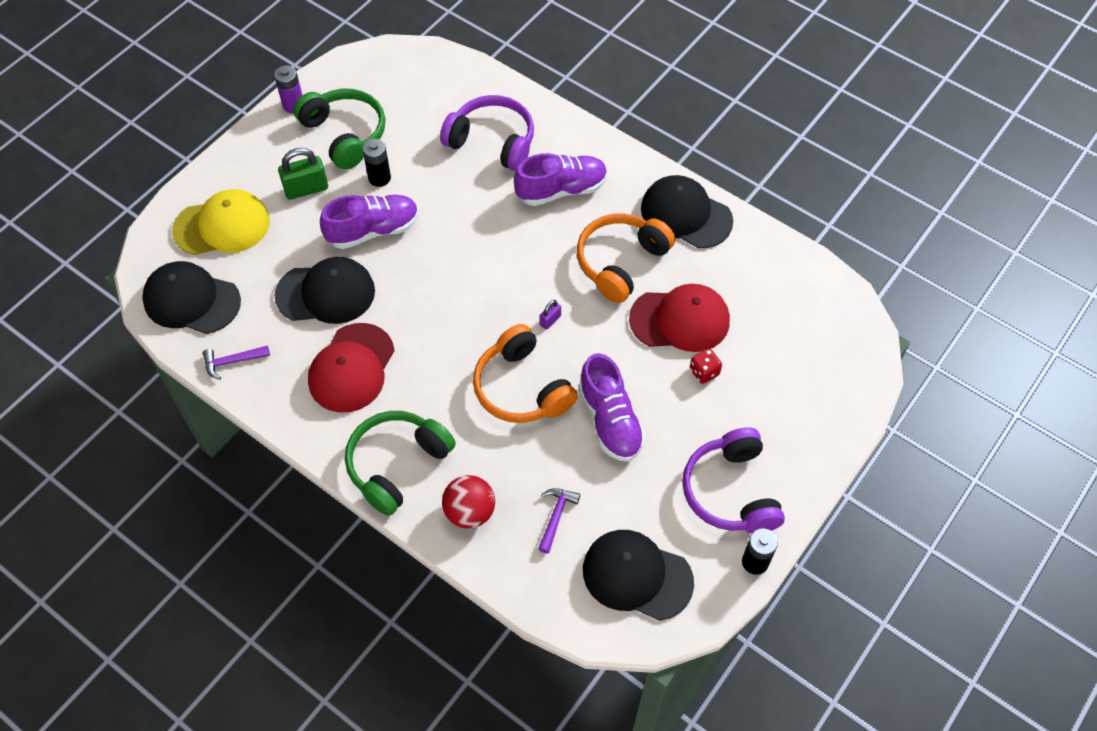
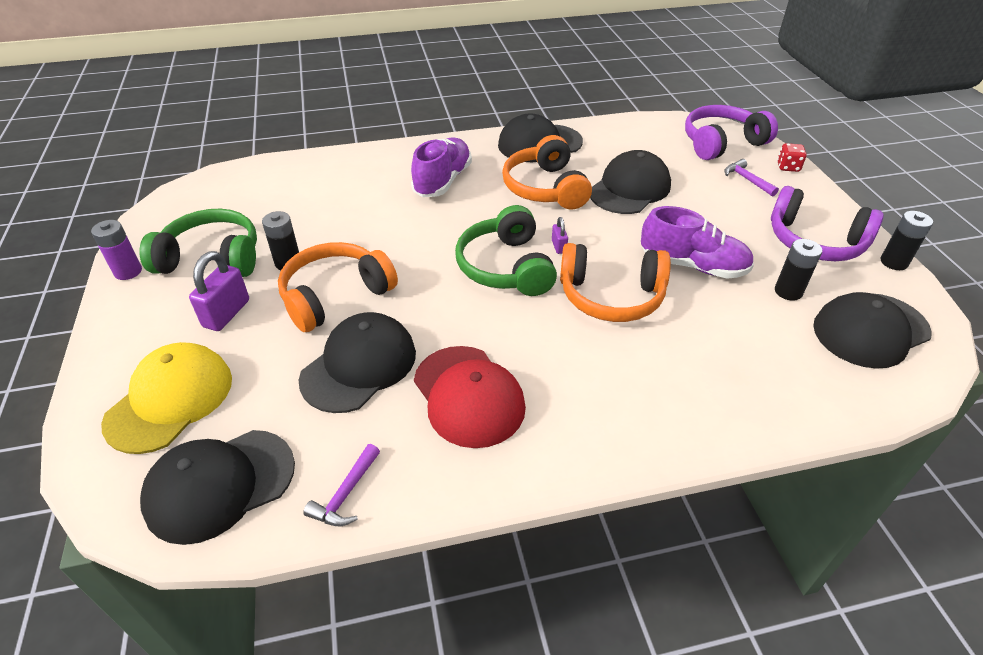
camera: 50 degrees left, 15 degrees down
(306, 189) = (226, 313): green padlock -> purple padlock
(373, 230) = (335, 296): purple shoe -> orange headphones
(397, 465) = (620, 425): green headphones -> green headphones (506, 267)
(470, 512) = (722, 401): red ball -> none
(492, 142) = (349, 189): purple headphones -> purple headphones (721, 143)
(556, 517) = (771, 346): purple hammer -> purple hammer (747, 180)
(637, 500) = (788, 291): none -> black battery
(680, 320) = (629, 188): red cap -> black cap
(704, 372) = (689, 201): red dice -> red dice (788, 167)

